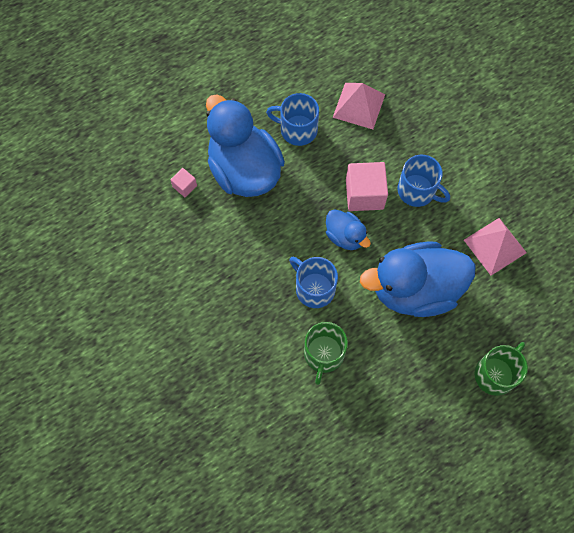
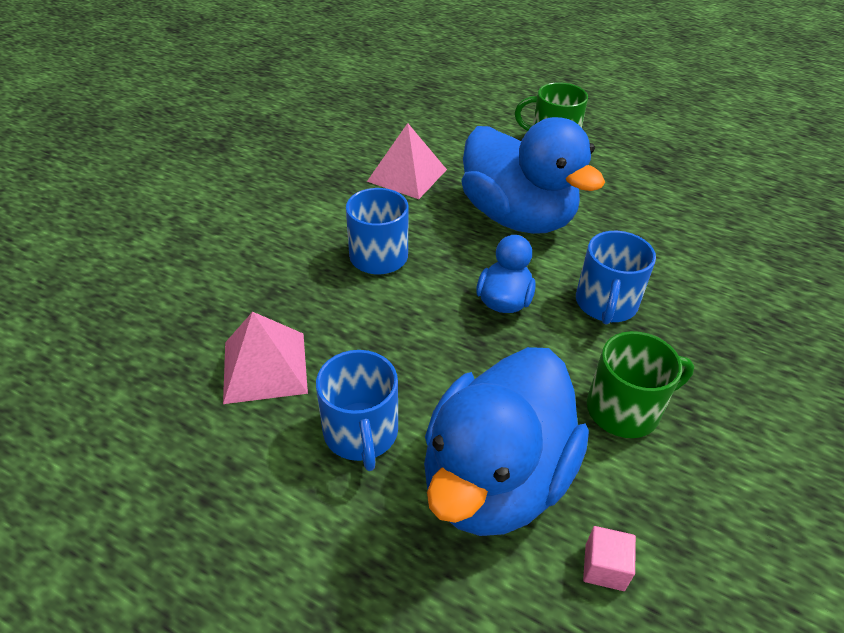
camera: 120 degrees left, 25 degrees down
(323, 354) = (675, 264): green mug -> green mug (625, 409)
(364, 194) = (423, 304): pink cube -> none

